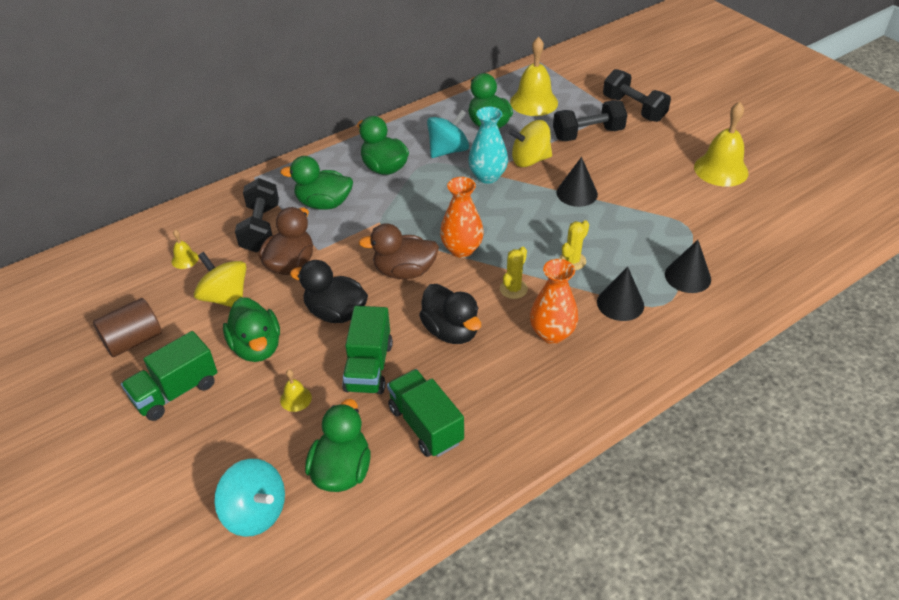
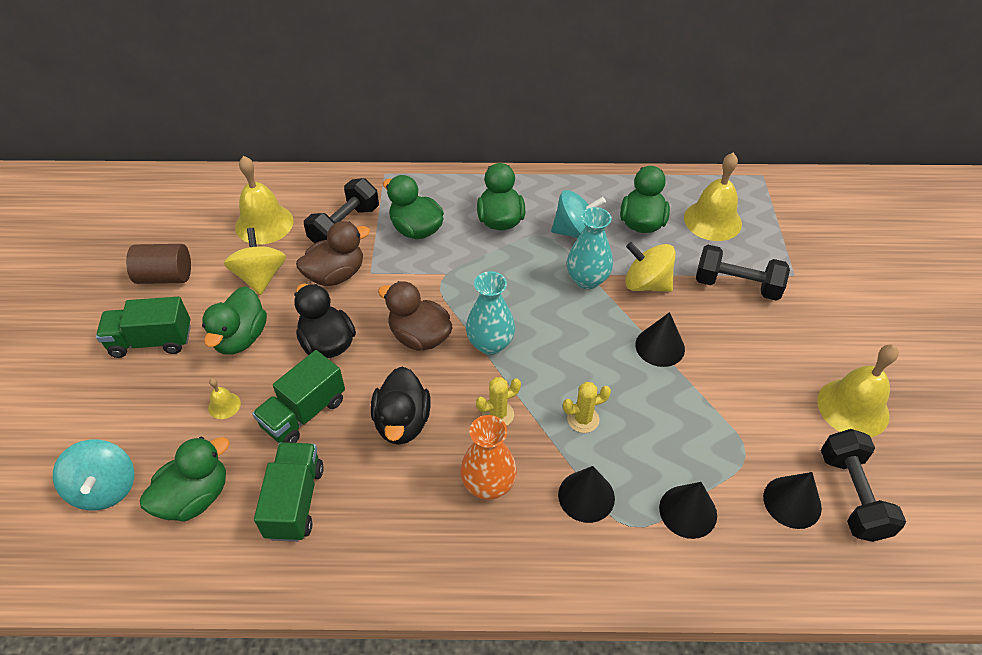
camera: 35 degrees right, 5 degrees up
(185, 259) = (264, 224): yellow bell -> yellow bell, size x2.18
(461, 249) = (490, 344): orange vase -> turquoise vase
(633, 109) = (818, 281): black dumbbell -> black dumbbell (852, 495)
(738, 238) = (792, 502): none -> black cone

